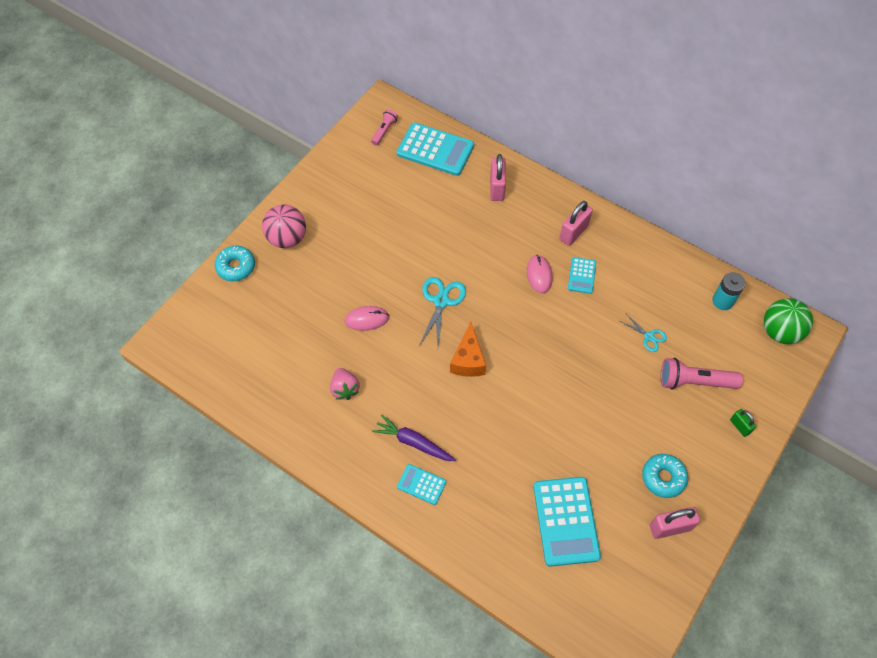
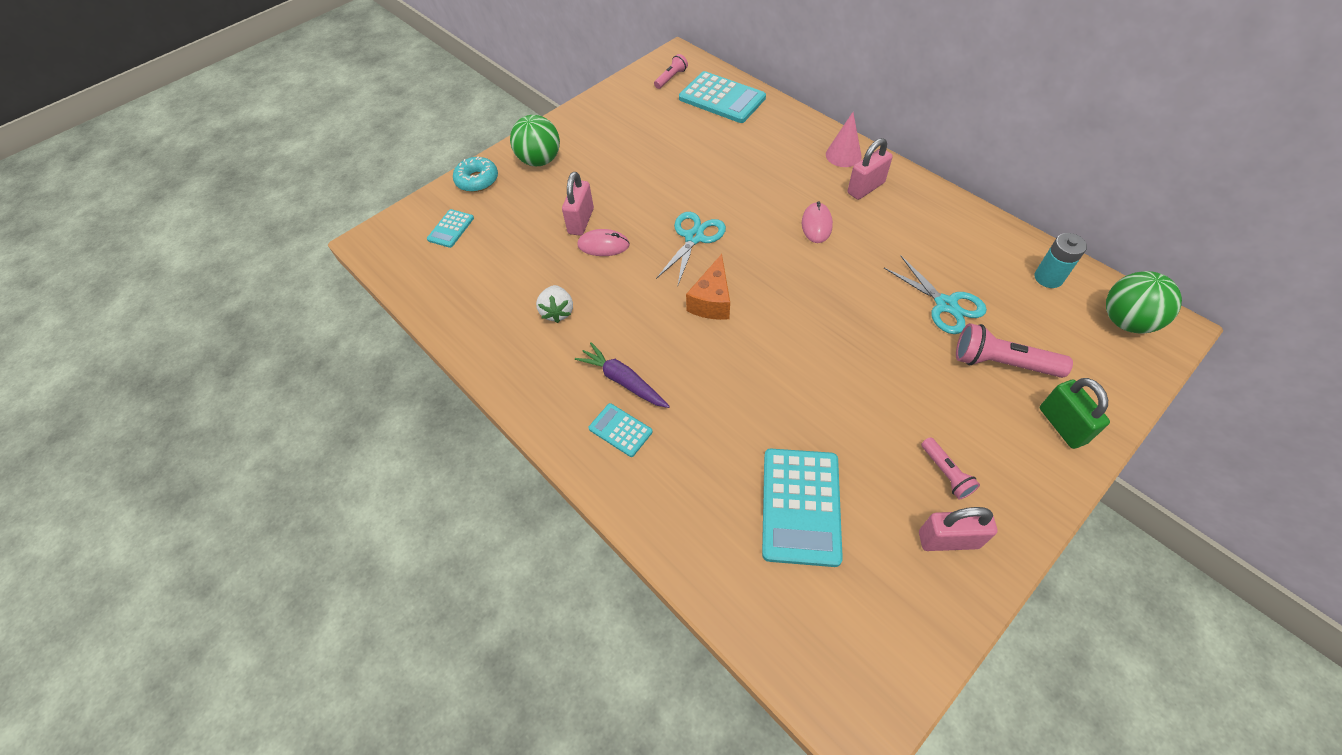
camera: 15 degrees right, 5 degrees down
(287, 238) = (540, 160): pink ball -> green ball
(345, 389) = (557, 312): pink strawberry -> white strawberry
(497, 188) = (783, 138): pink padlock -> pink padlock (581, 221)
(550, 200) = (843, 155): none -> pink cone
(581, 275) = (868, 231): turquoise calculator -> turquoise calculator (451, 229)
(649, 336) = (945, 305): turquoise scissors -> turquoise scissors, size x1.69
(663, 478) = (946, 473): turquoise donut -> pink flashlight
(739, 426) = (1062, 425): green padlock -> green padlock, size x1.68

